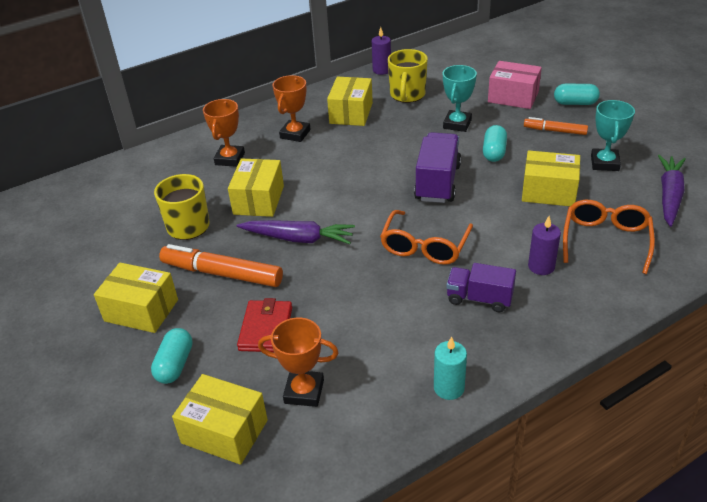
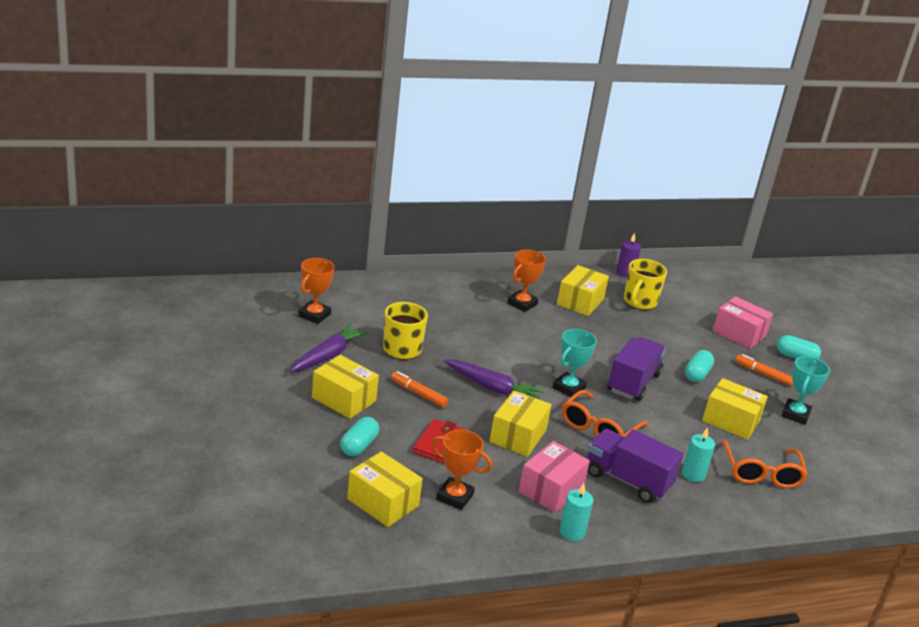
camera: 10 degrees right, 10 degrees down
(222, 273) = (418, 393): orange marker -> orange marker, size x0.58
(230, 159) = (456, 307): orange trophy -> orange trophy (314, 315)
(258, 200) = (469, 347): yellow box -> yellow box (518, 436)
(405, 341) = (551, 489): none -> pink box
(457, 124) = (674, 341): turquoise trophy -> turquoise trophy (568, 388)
(479, 299) = (627, 480): purple truck -> purple truck, size x1.51
(541, 266) = (693, 474): purple candle -> turquoise candle
(605, 240) = (761, 473): orange glasses -> orange glasses turned 150 degrees clockwise
(669, 195) = (840, 458): purple carrot -> purple carrot (328, 355)

